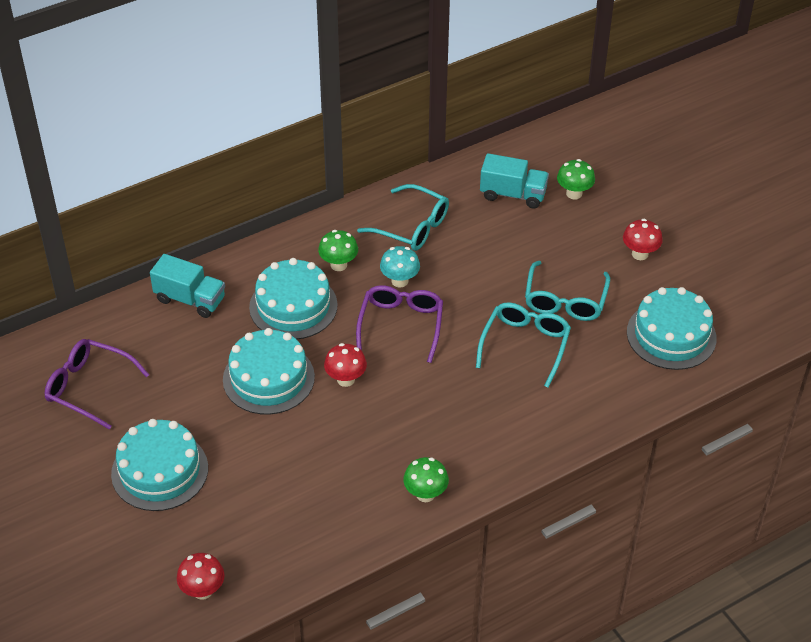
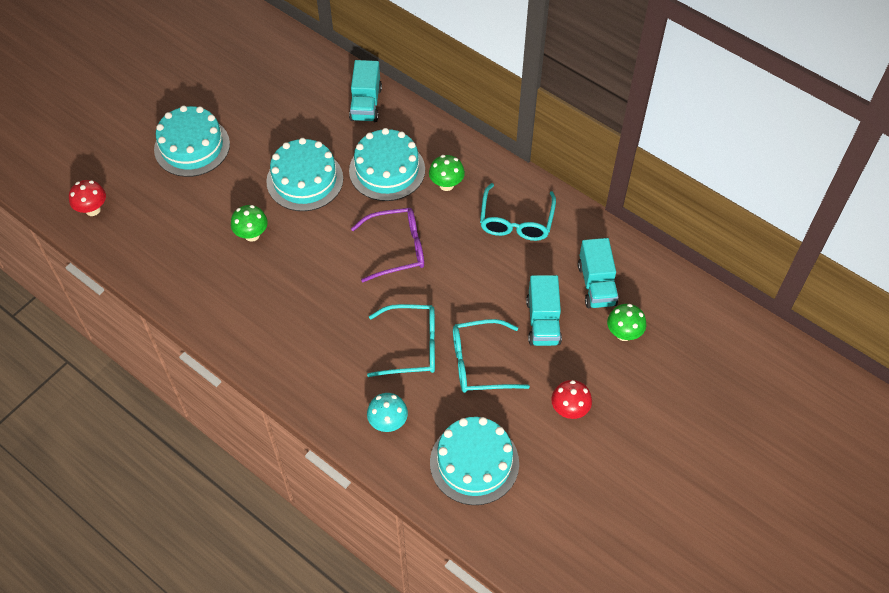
camera: 70 degrees right, 10 degrees up
(89, 387) = (255, 78): purple glasses -> none
(345, 379) = (322, 230): red mushroom -> none
(399, 281) = (447, 232): turquoise mushroom -> turquoise mushroom (388, 423)
(425, 494) = (223, 320): green mushroom -> green mushroom (252, 235)
(538, 243) = (543, 322): none -> turquoise truck

